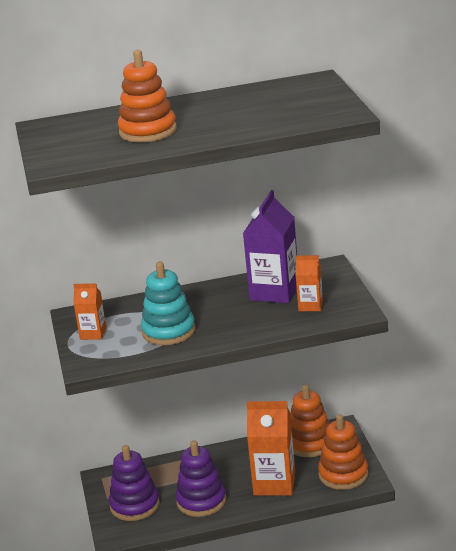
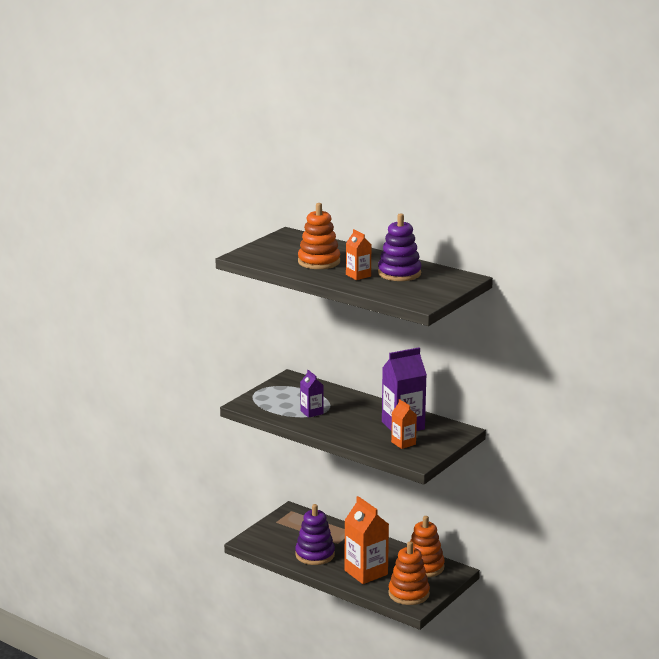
camera: 45 degrees right, 5 degrees down
(93, 333) = (278, 392): orange carton -> orange carton (358, 275)
(134, 505) = (281, 534): purple stacking toy -> purple stacking toy (399, 273)
(168, 331) = (311, 412): turquoise stacking toy -> purple carton

